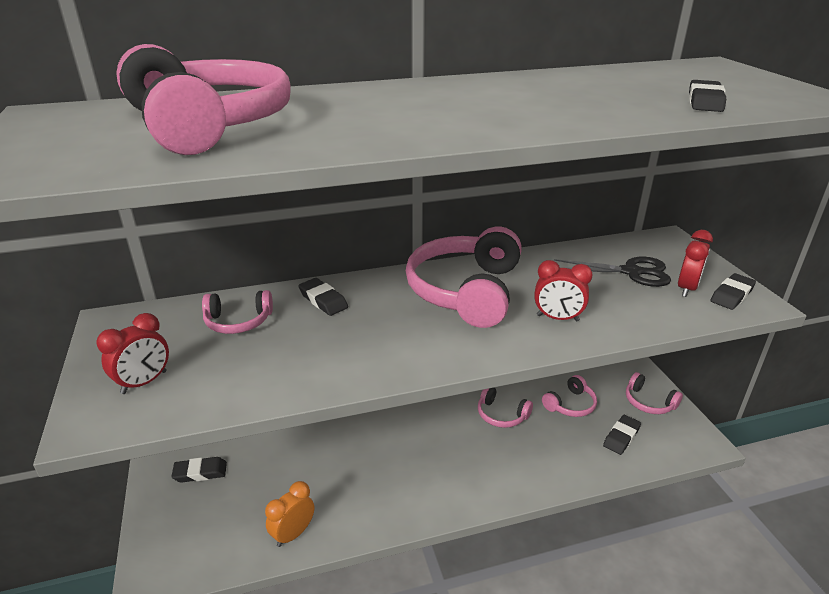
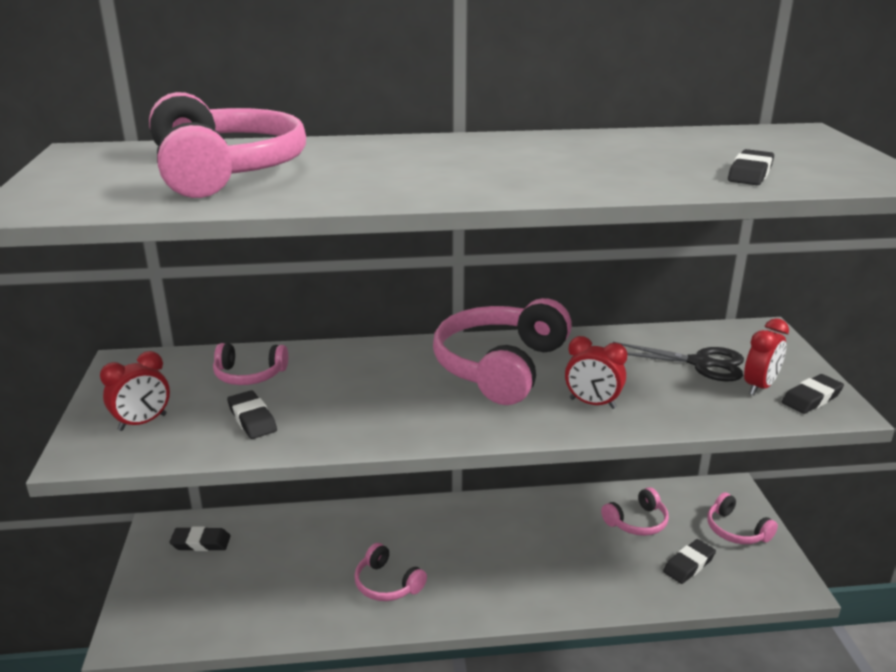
camera: 10 degrees right, 5 degrees down
(293, 534) = (284, 616): orange clock -> none
(323, 300) = (342, 362): black eraser -> black eraser (252, 419)
(501, 414) = (550, 523): pink headphones -> pink headphones (387, 584)

